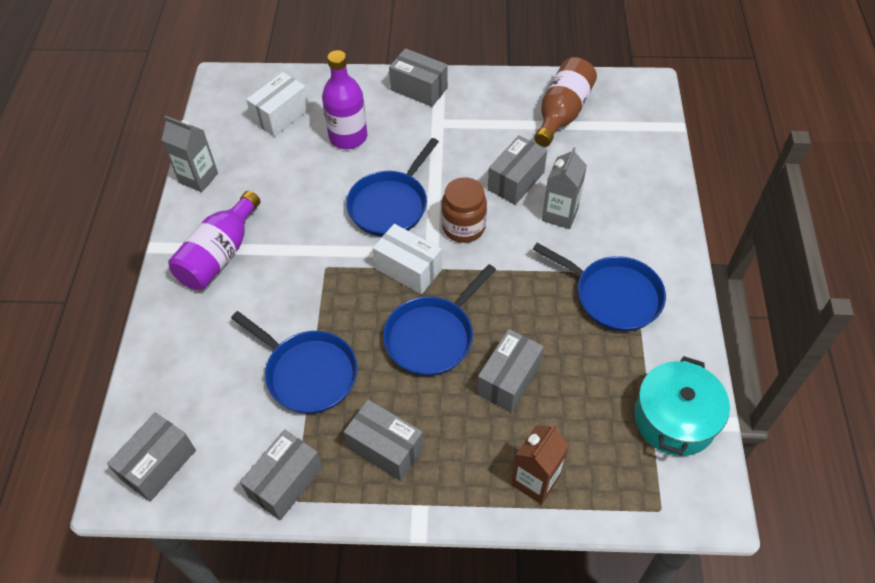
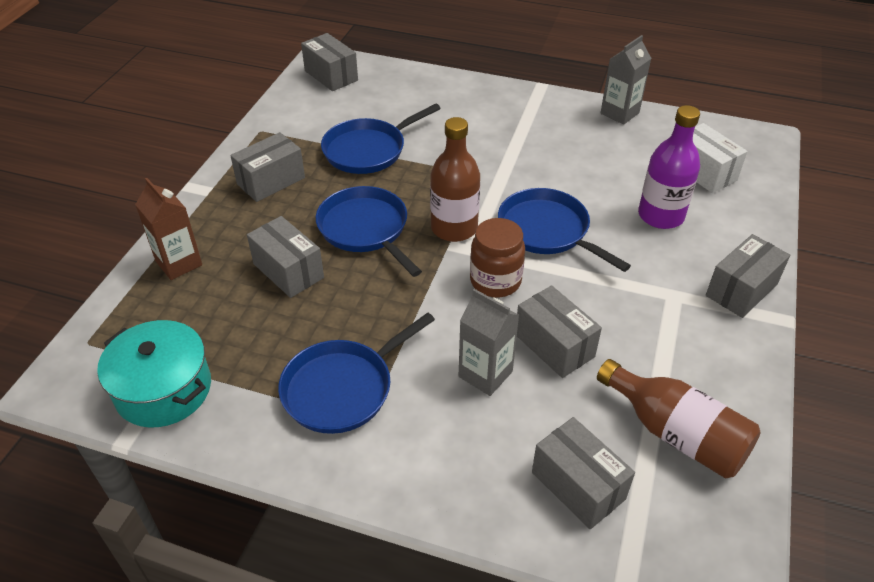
camera: 105 degrees right, 10 degrees down
(220, 254) = (519, 117): purple bottle -> none
(286, 482) = (277, 128): grey box -> grey box (578, 485)
(408, 269) = (454, 228): white box -> brown bottle

